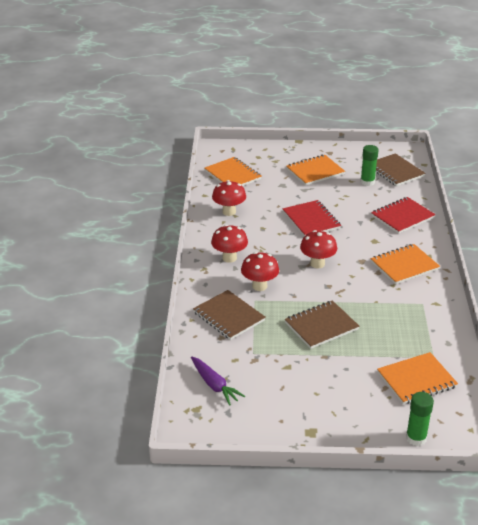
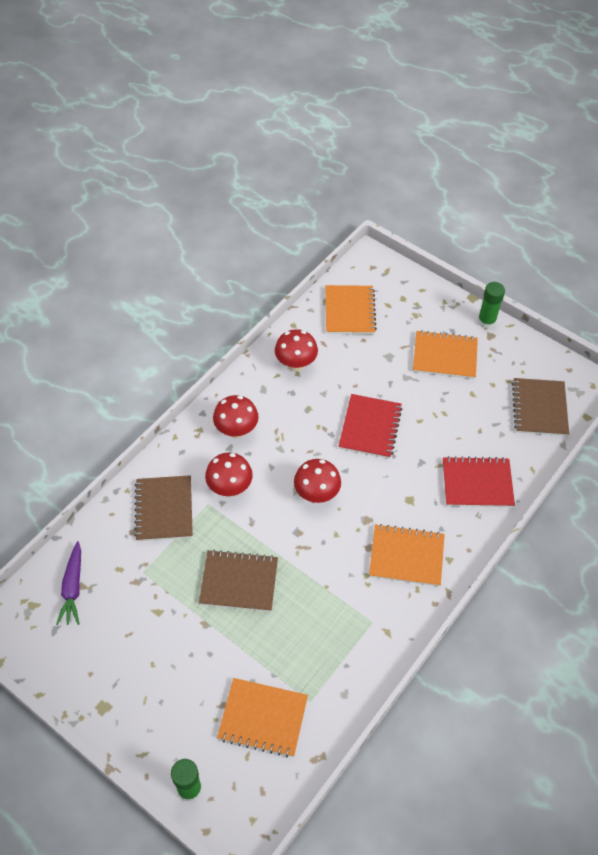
camera: 35 degrees right, 20 degrees up
(367, 182) = (489, 406): green glue stick -> green glue stick (486, 321)

